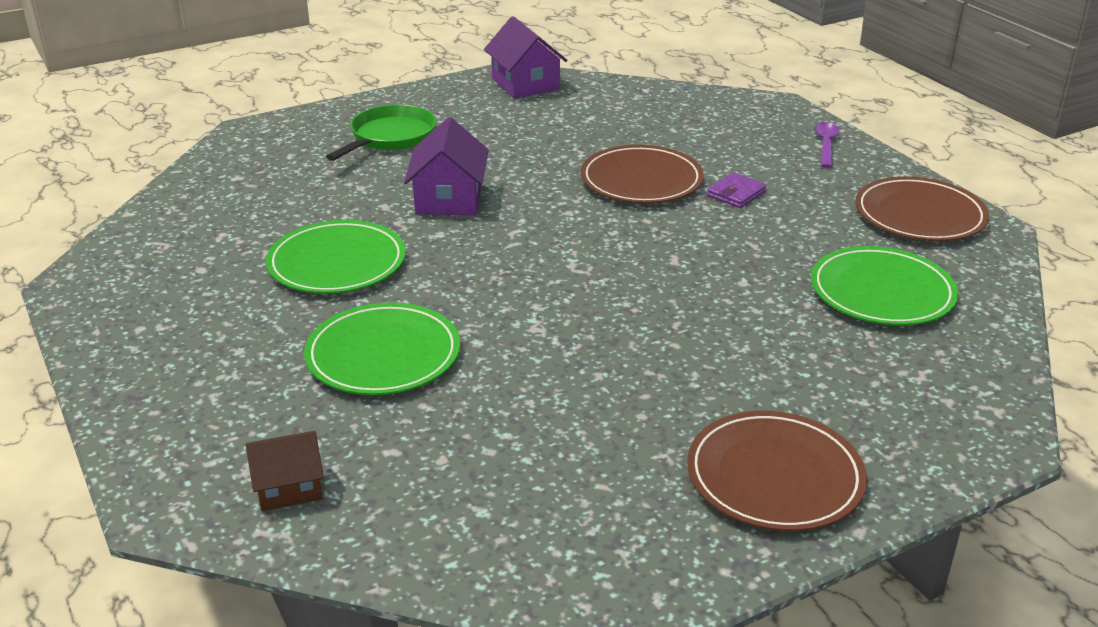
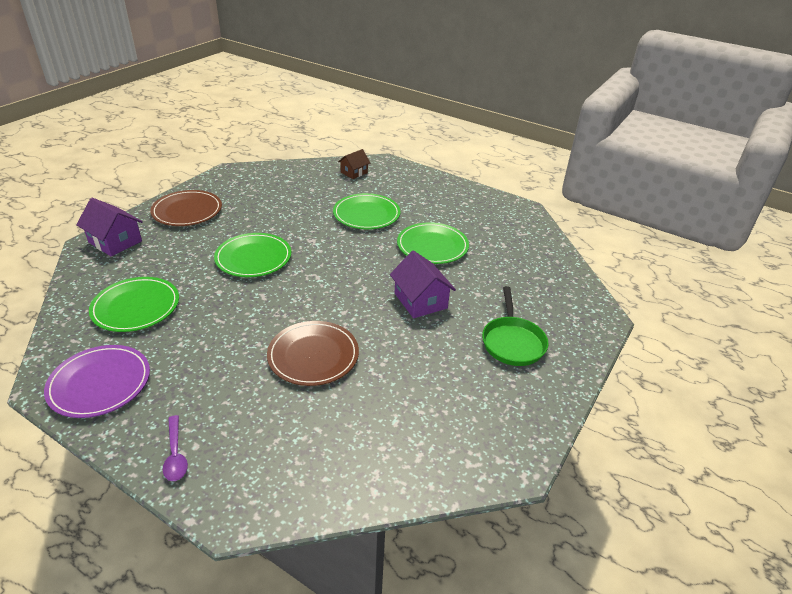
camera: 150 degrees right, 5 degrees up
(525, 84) = (487, 455): purple house -> purple house (115, 242)
(664, 322) = (253, 258): none -> green plate
(736, 194) = (241, 363): purple wallet -> none
(919, 215) = (100, 383): brown plate -> purple plate

